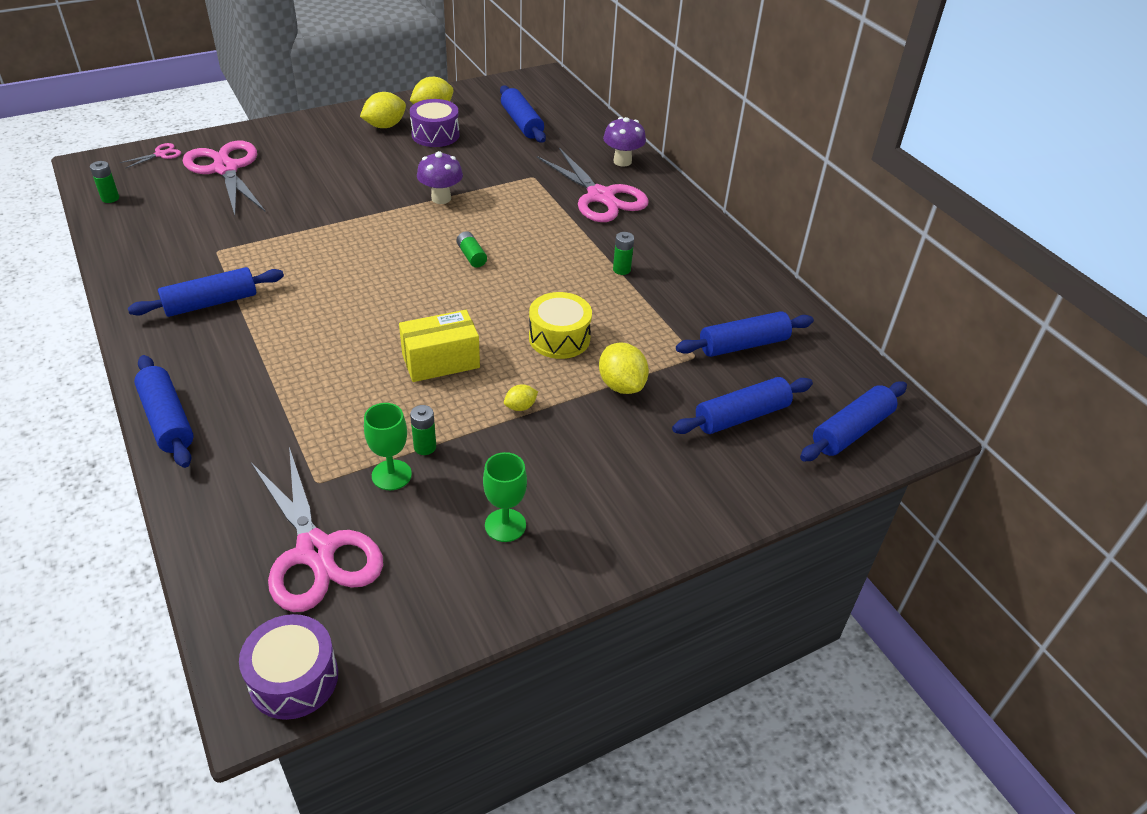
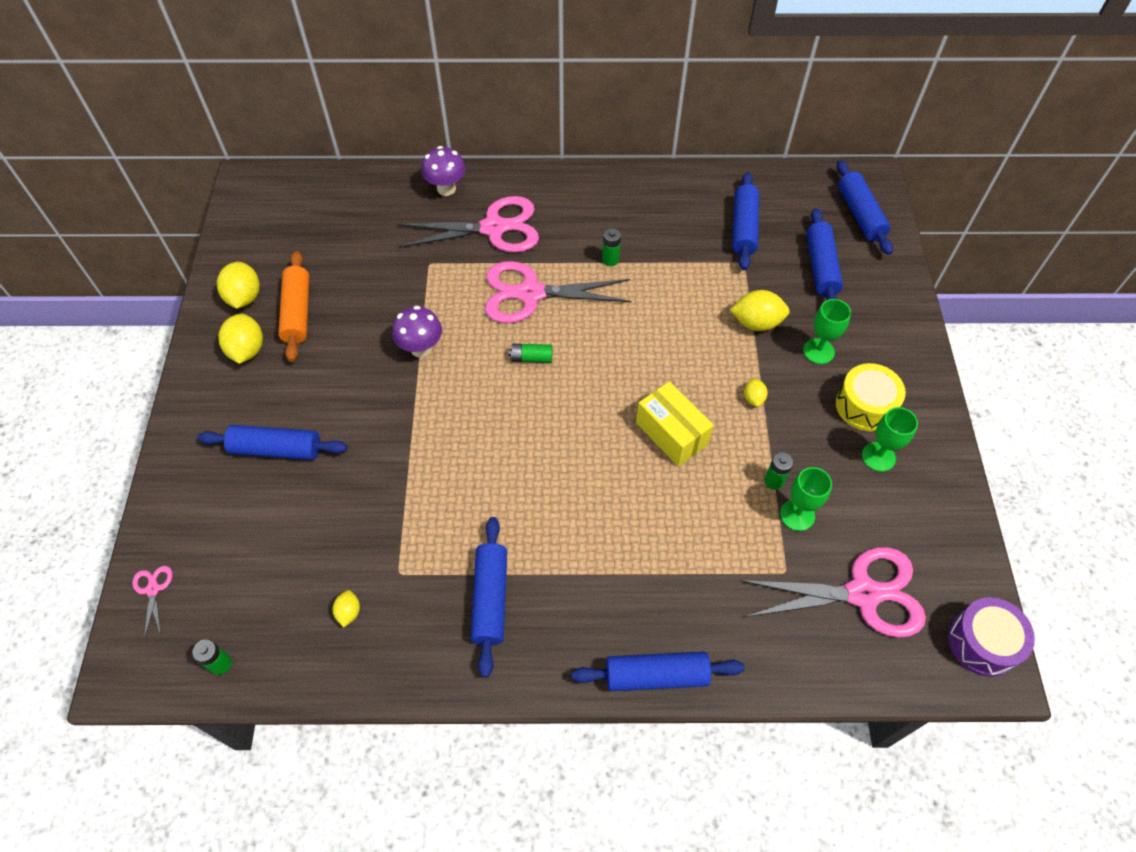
camera: 60 degrees left, 15 degrees up
(172, 238) = (348, 612): none -> yellow lemon
(226, 169) = (235, 527): pink scissors -> pink scissors (530, 294)
(435, 135) = (297, 312): purple drum -> orange rolling pin
(441, 361) = (671, 433): yellow box -> yellow box turned 45 degrees counterclockwise
(521, 123) = (325, 234): blue rolling pin -> blue rolling pin (276, 449)
(559, 338) = (680, 339): yellow drum -> yellow drum (865, 406)
(619, 442) = (818, 351): none -> green goblet

